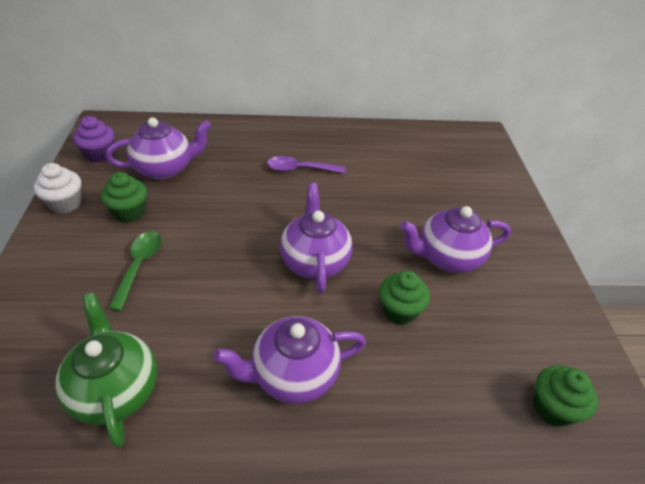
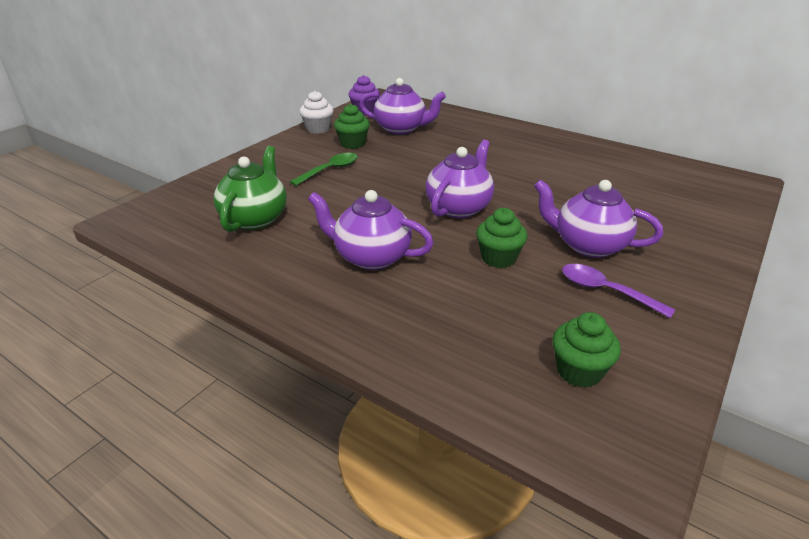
camera: 40 degrees right, 10 degrees down
(300, 169) = (509, 155): purple spoon -> purple spoon (605, 291)

